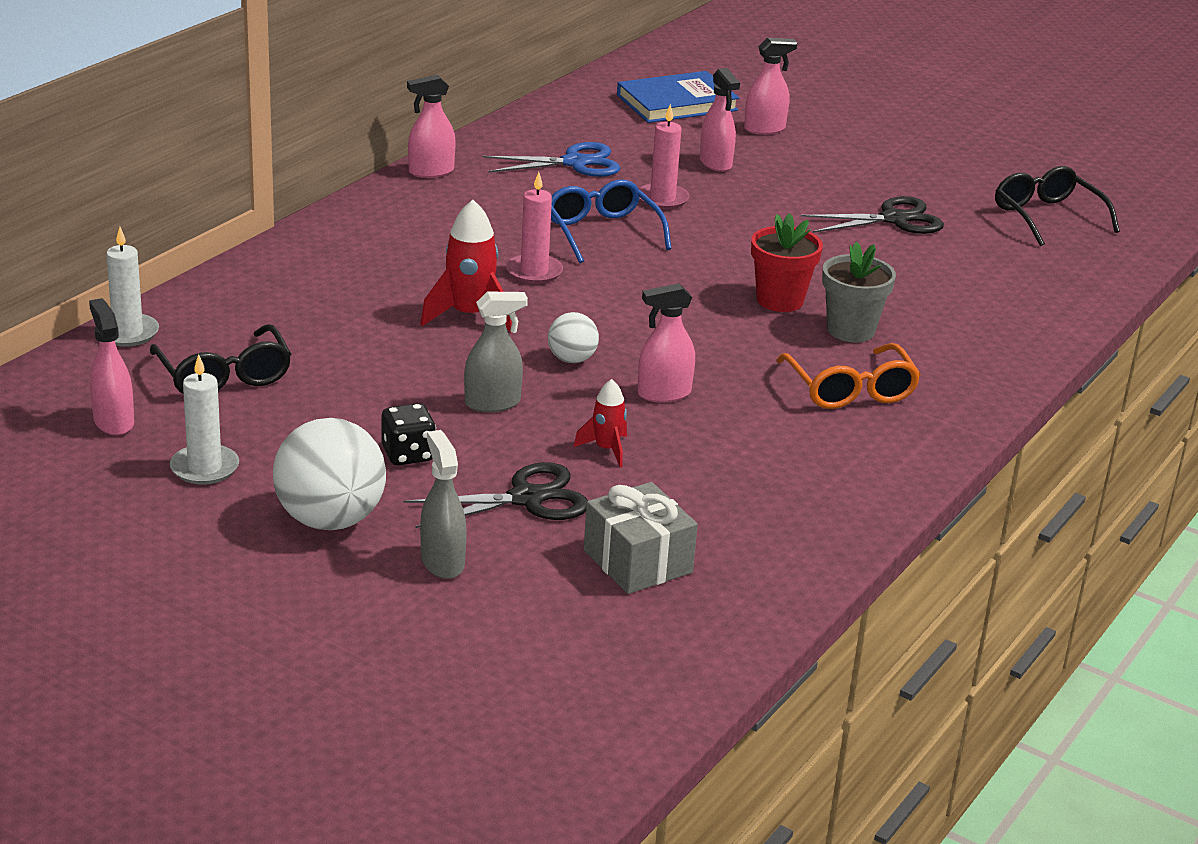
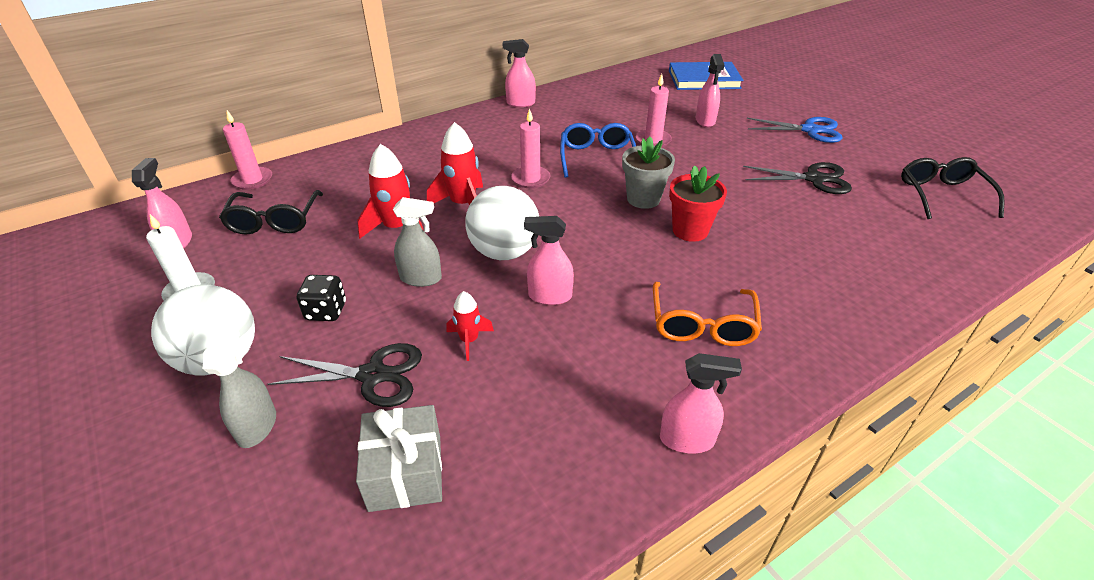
camera: 25 degrees right, 10 degrees up
(128, 333) = (253, 180): white candle -> pink candle
(406, 356) = (397, 228): none -> red rocket
(572, 359) = (504, 252): white ball -> white ball, size x1.91
(575, 163) = (612, 109): blue scissors -> blue scissors (810, 130)
(765, 129) = (752, 102): pink spray bottle -> pink spray bottle (687, 440)
(850, 330) = (732, 267): grey flower pot -> grey flower pot (643, 199)

